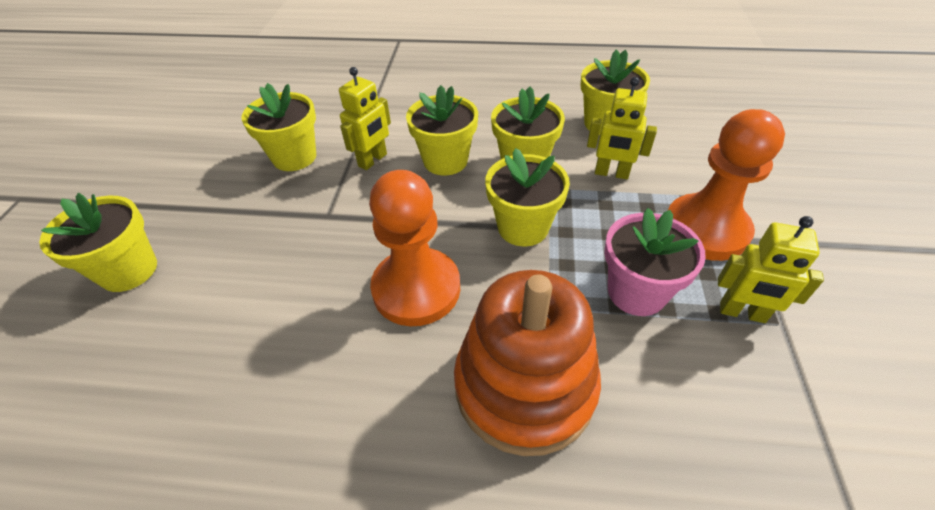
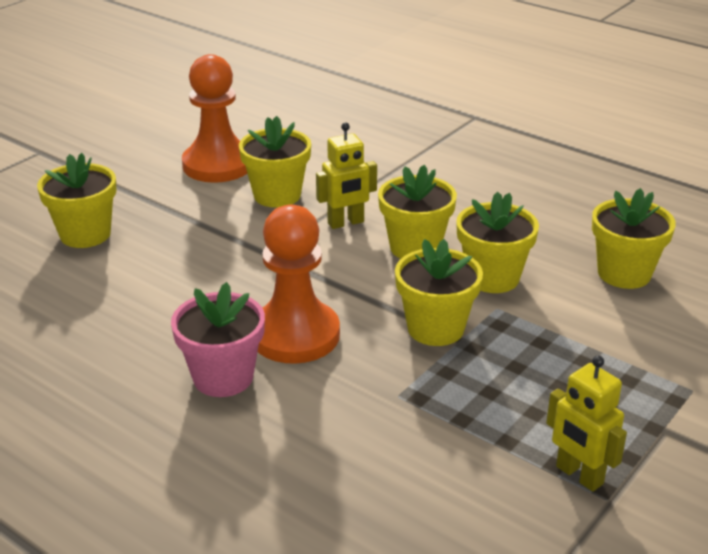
camera: 30 degrees right, 15 degrees down
(524, 386) = (321, 434): orange stacking toy -> none
(611, 173) = (577, 319): yellow robot -> none
(636, 292) = (491, 418): pink flower pot -> pink flower pot (223, 377)
(705, 229) = (624, 402): orange pawn -> orange pawn (218, 165)

